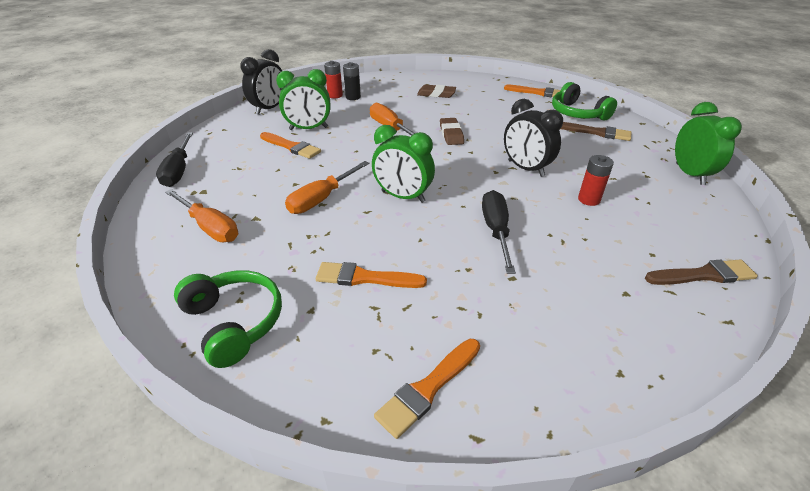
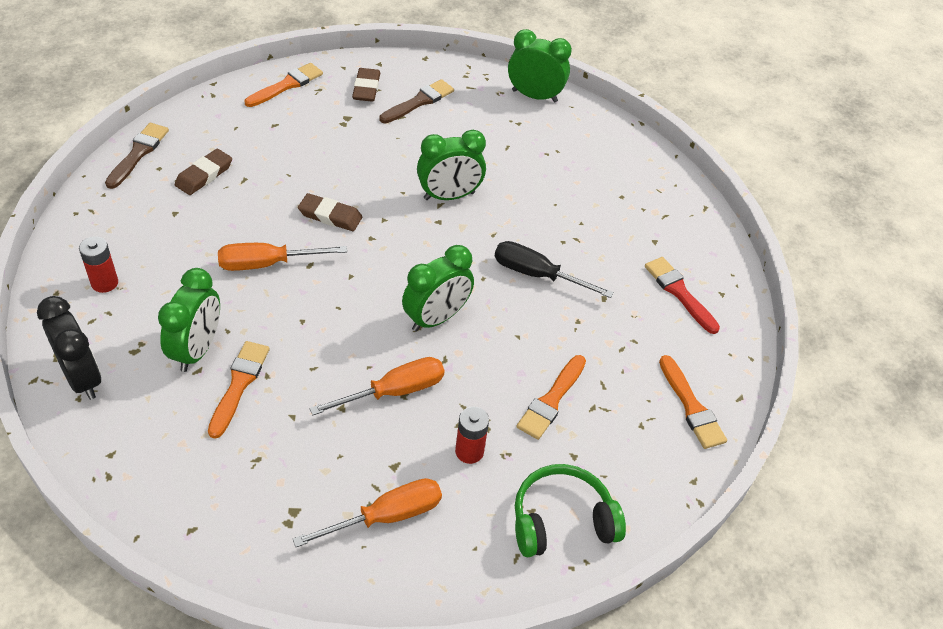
camera: 70 degrees left, 10 degrees up
(179, 170) = (213, 533): black screwdriver -> none
(291, 147) = (239, 385): orange brush -> orange brush turned 45 degrees counterclockwise
(322, 199) = (394, 391): orange screwdriver -> orange screwdriver turned 90 degrees counterclockwise
(353, 97) = (131, 265): black battery -> none
(525, 168) = (449, 196): black clock -> green clock
(577, 113) = (366, 88): green headphones -> brown eraser
(578, 333) = (679, 293): none -> red brush
(589, 199) = (530, 185): red battery -> red battery (469, 451)
(703, 275) = (658, 186): brown brush -> brown brush (138, 154)

